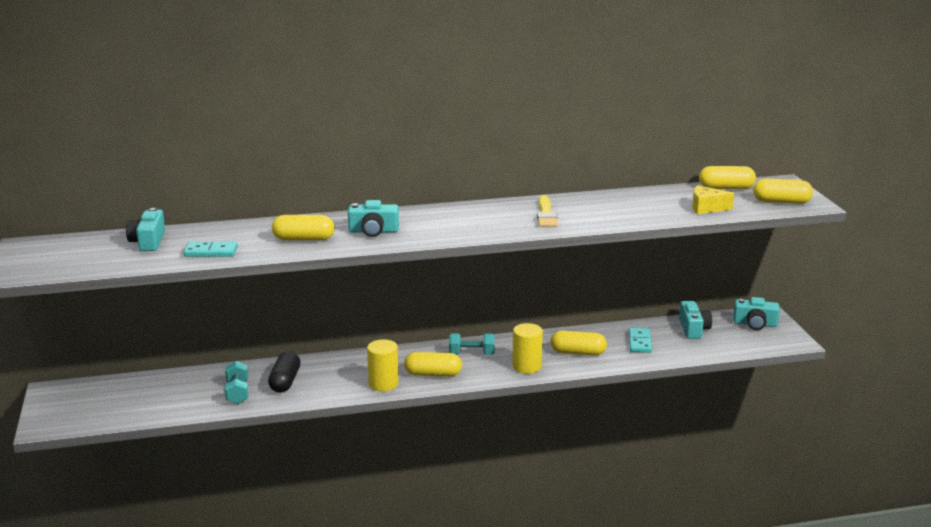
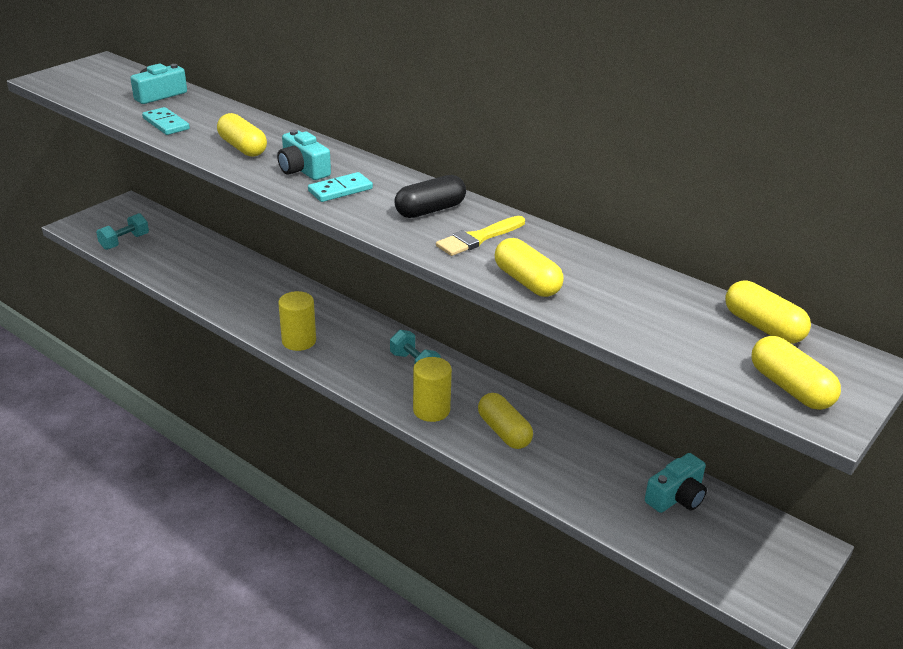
camera: 50 degrees right, 10 degrees up
(237, 393) = (205, 278): turquoise dumbbell -> turquoise dumbbell (125, 242)
(285, 381) = (247, 290): black capsule -> black capsule (430, 210)
(433, 374) = (348, 360): yellow capsule -> yellow capsule (526, 282)
(640, 342) = (586, 467): turquoise domino -> turquoise domino (340, 190)
(706, 208) = (666, 335): yellow cheese -> none
(755, 324) = (765, 547): turquoise camera -> none

